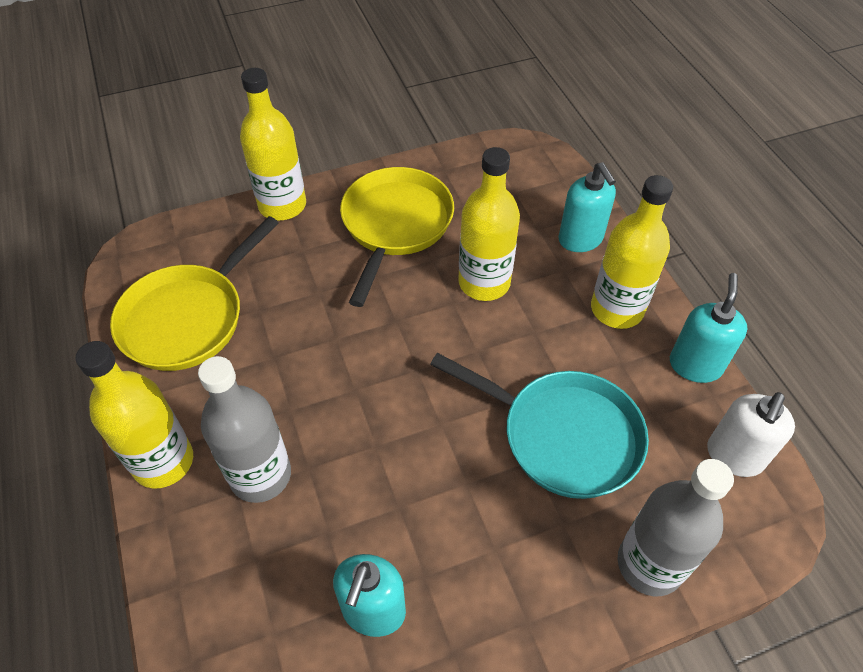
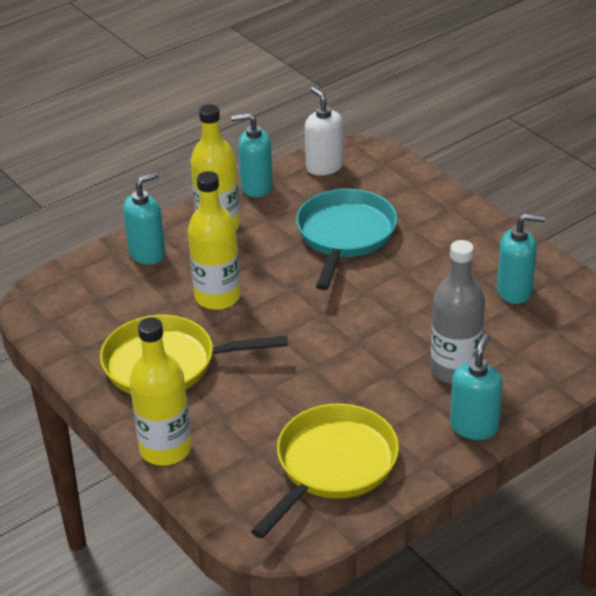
camera: 105 degrees left, 15 degrees down
(163, 461) = (474, 426): yellow bottle -> turquoise soap dispenser
(188, 318) = (332, 466): yellow pan -> yellow pan turned 75 degrees counterclockwise
(649, 564) = (418, 191): grey bottle -> none
(734, 456) = (324, 167): white soap dispenser -> white soap dispenser turned 135 degrees counterclockwise

